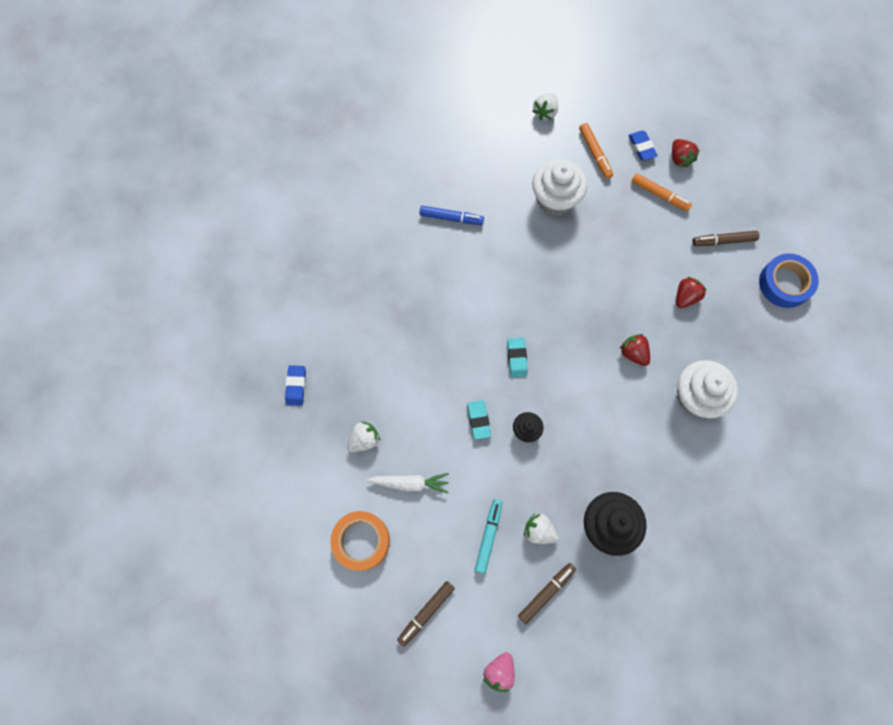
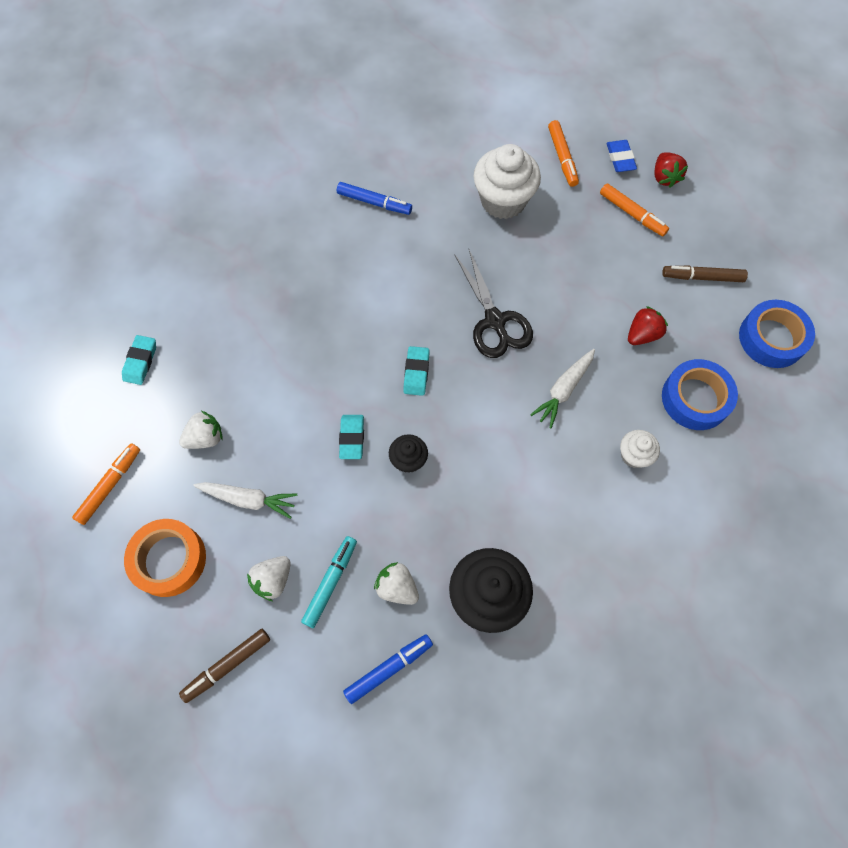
camera: 10 degrees right, 5 degrees down
(296, 386) = (140, 361): blue eraser -> turquoise eraser
(299, 491) = (110, 485): none -> orange marker
(499, 671) = (303, 761): pink strawberry -> none
(545, 112) = (512, 105): white strawberry -> white strawberry (273, 580)
(546, 592) = (388, 668): brown marker -> blue marker
(569, 305) = (495, 321): none -> black scissors
(633, 353) = (563, 390): red strawberry -> white carrot
(696, 396) = (634, 455): white cupcake -> white cupcake, size x0.52
(734, 343) = (695, 398): none -> blue tape

